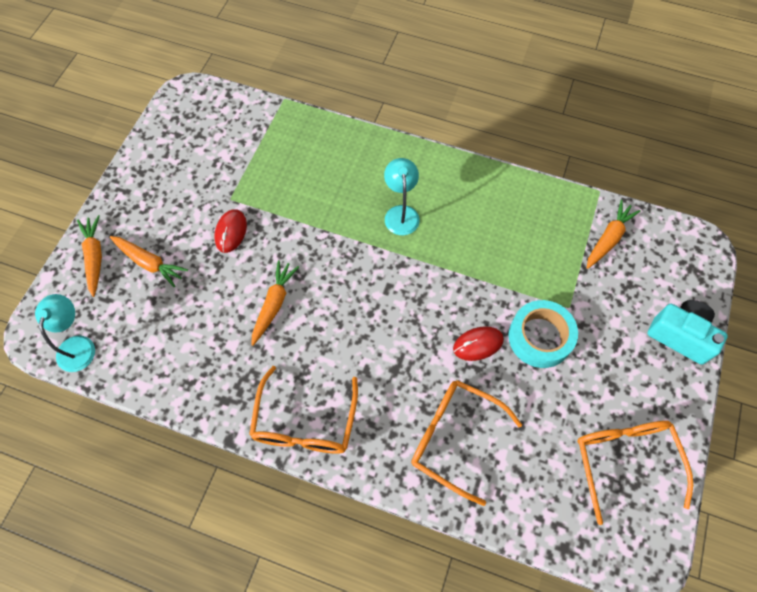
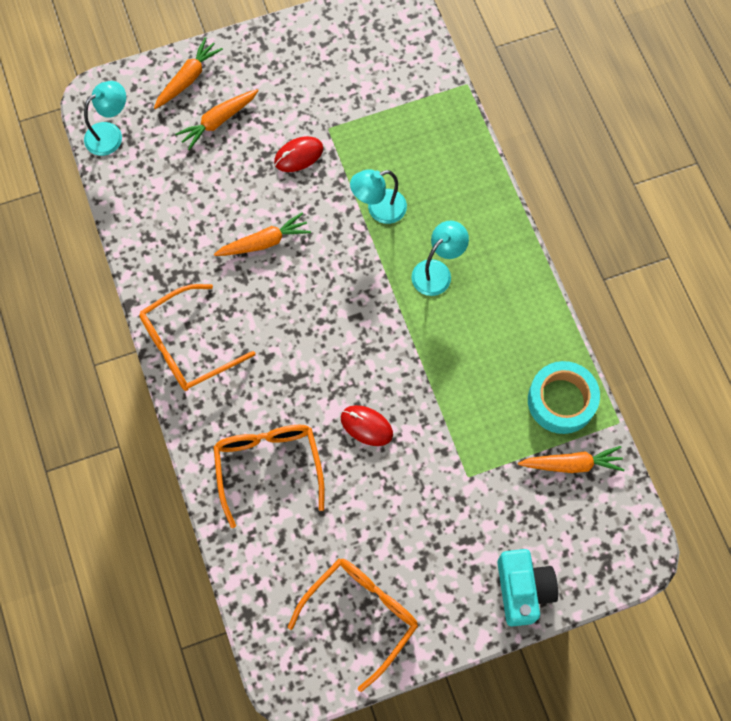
camera: 50 degrees right, 5 degrees up
(149, 263) = (218, 121): orange carrot -> orange carrot turned 60 degrees clockwise
(321, 213) = (379, 209): none -> turquoise lamp
(540, 337) = (417, 472): turquoise tape -> turquoise tape (561, 401)

